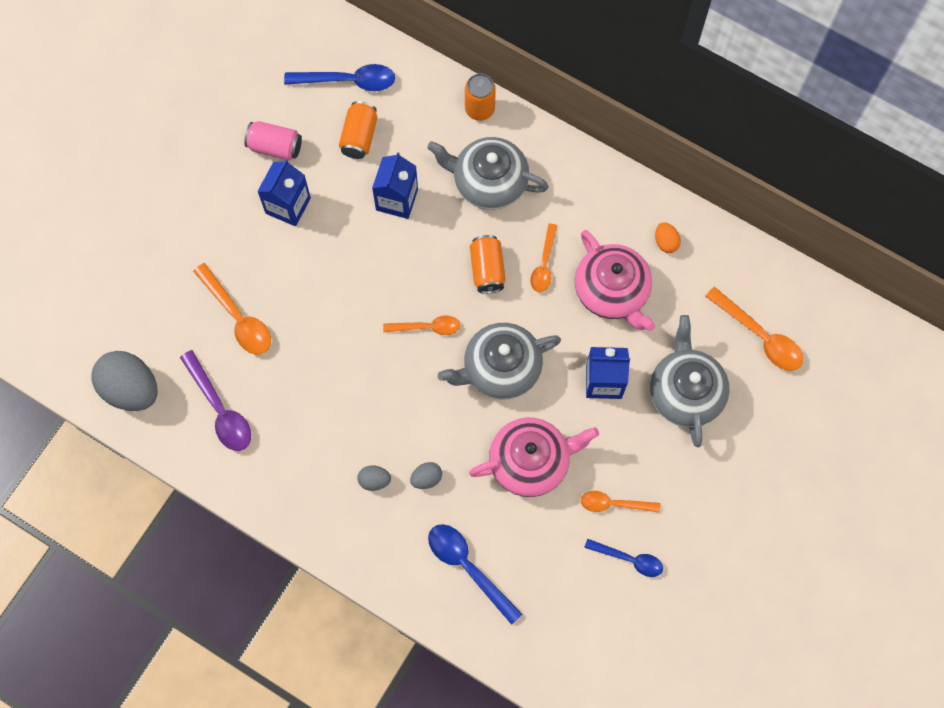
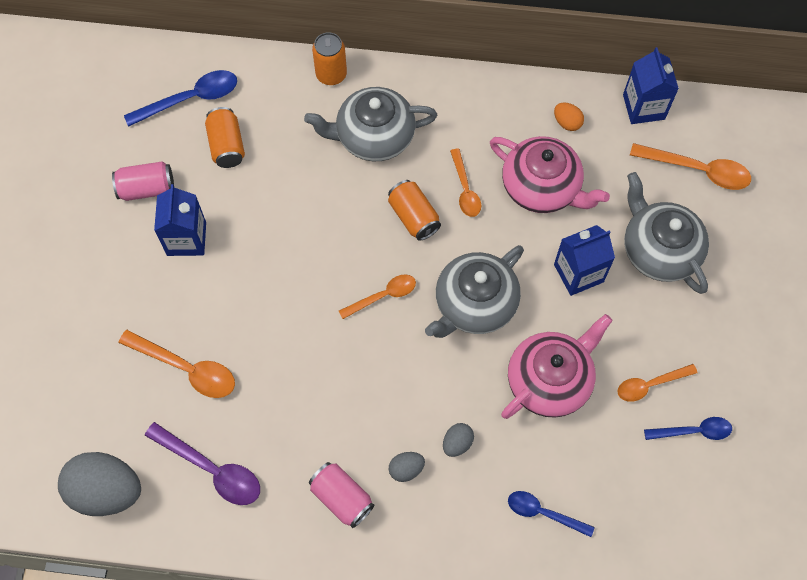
camera: 25 degrees left, 5 degrees down
(311, 480) = (342, 498): none -> pink can
(397, 199) = (293, 188): blue carton -> blue carton (643, 107)
(468, 567) = (543, 513): blue spoon -> blue spoon, size x0.65

